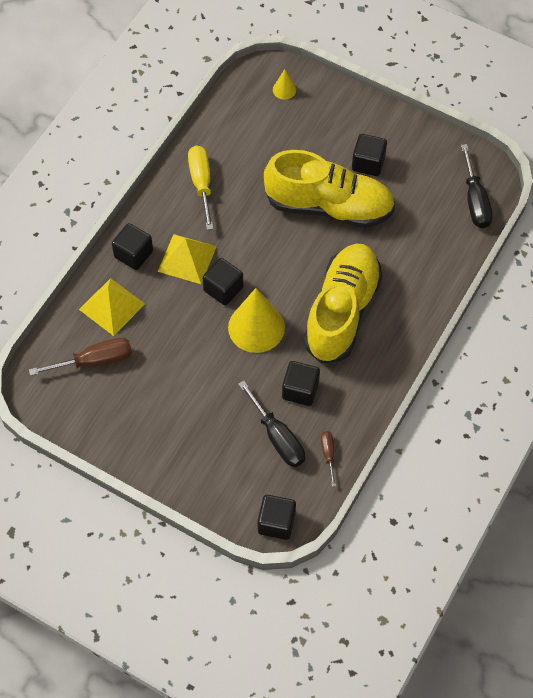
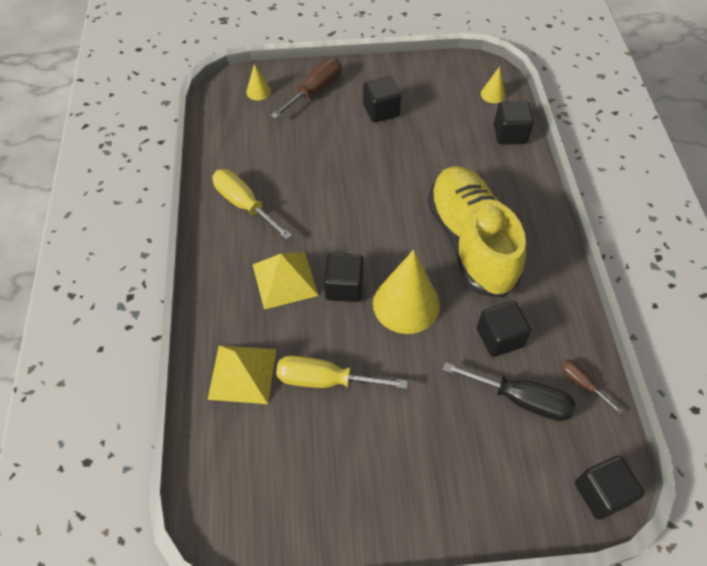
camera: 35 degrees left, 5 degrees down
(95, 361) = (267, 445): brown screwdriver -> brown screwdriver (315, 91)
(133, 254) = (226, 307): black cube -> black cube (510, 134)
(161, 344) = (325, 380): none -> yellow screwdriver
(329, 206) = (379, 161): yellow shoe -> none
(475, 201) = (493, 94): black screwdriver -> yellow cone

